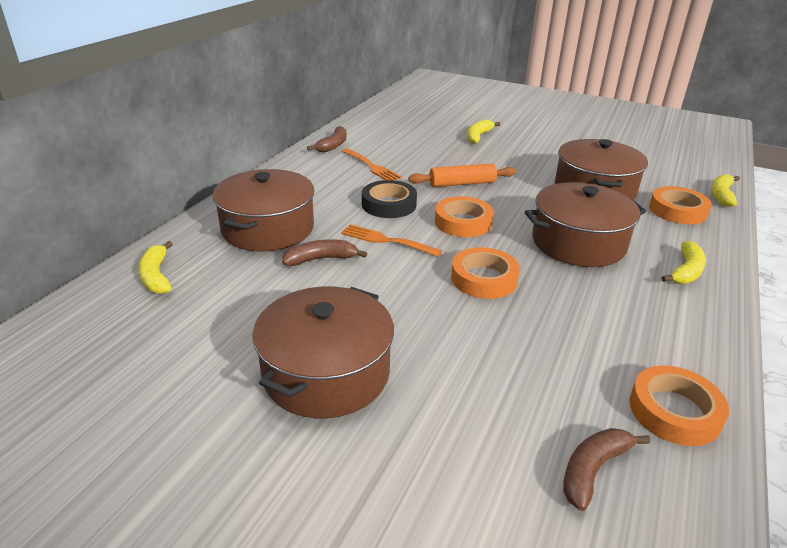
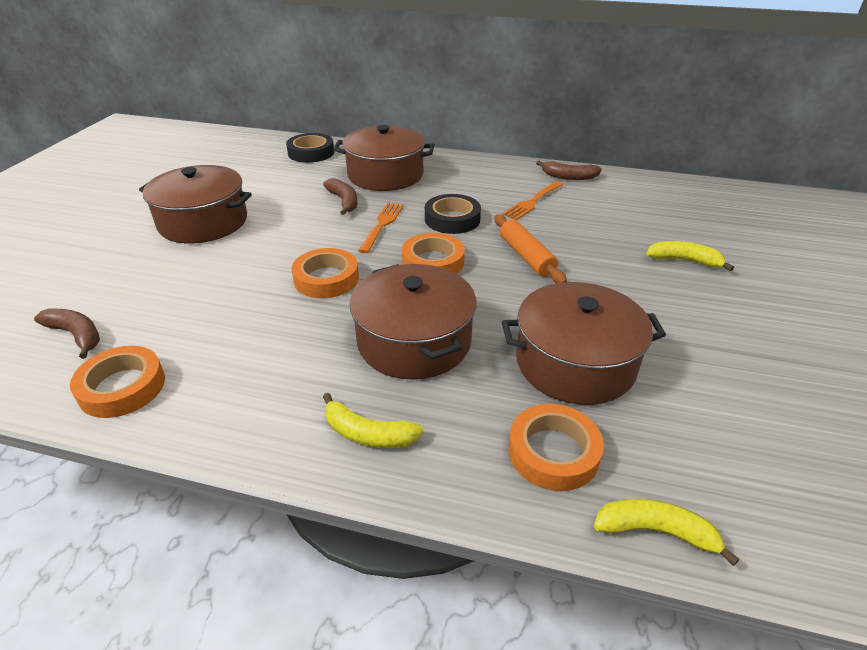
camera: 80 degrees right, 5 degrees up
(156, 276) = (311, 153): yellow banana -> black tape

